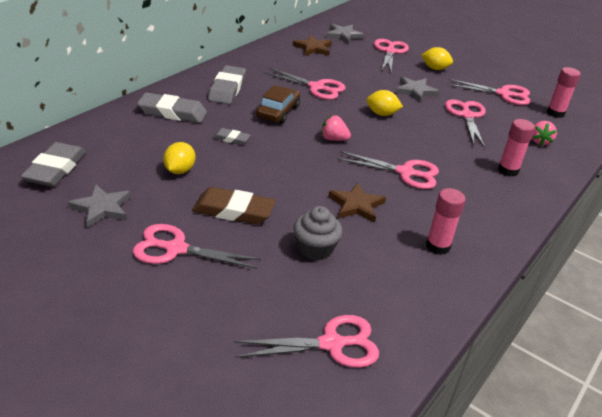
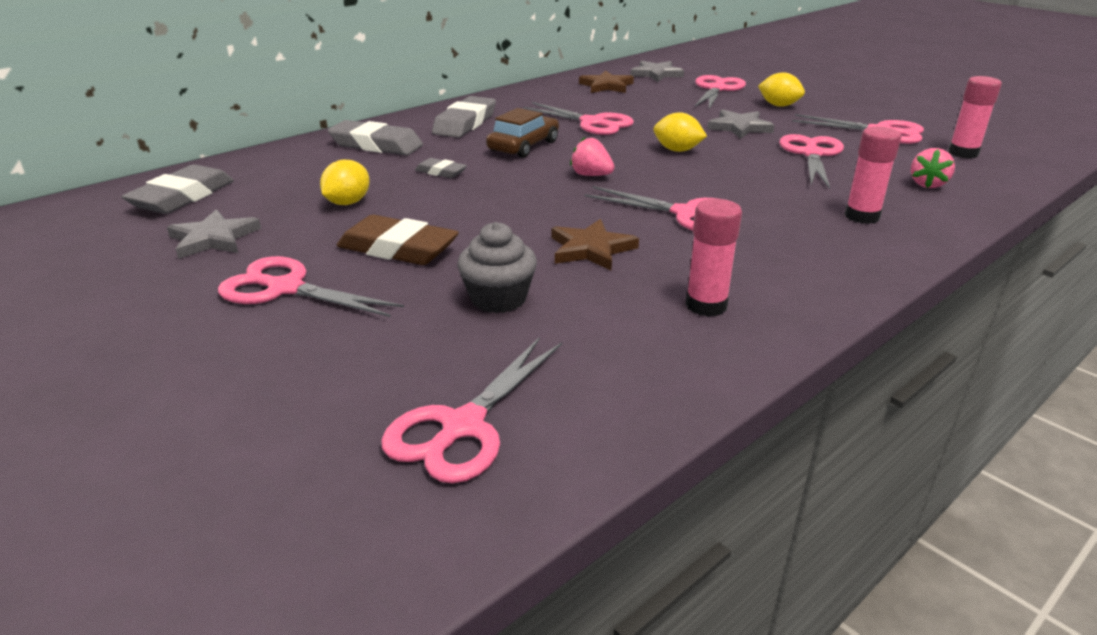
camera: 15 degrees right, 5 degrees down
(332, 344) = (462, 427): pink scissors -> pink scissors turned 120 degrees clockwise

